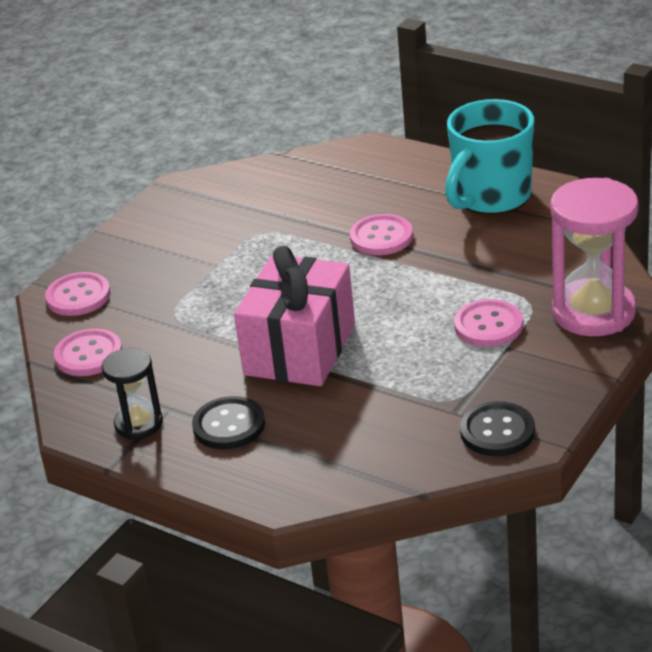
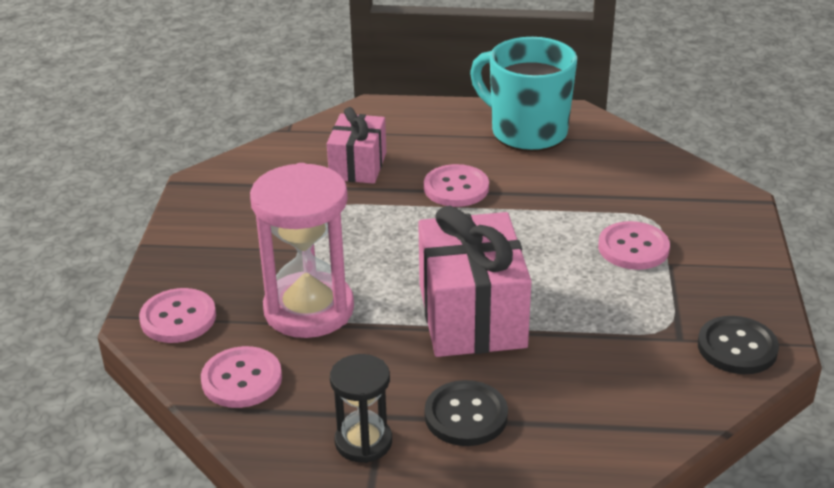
camera: 30 degrees left, 0 degrees up
(314, 199) = (358, 166): none -> pink gift
(491, 197) = (526, 132): turquoise mug -> turquoise mug turned 120 degrees clockwise
(593, 312) = (714, 214): pink hourglass -> pink hourglass (309, 309)

